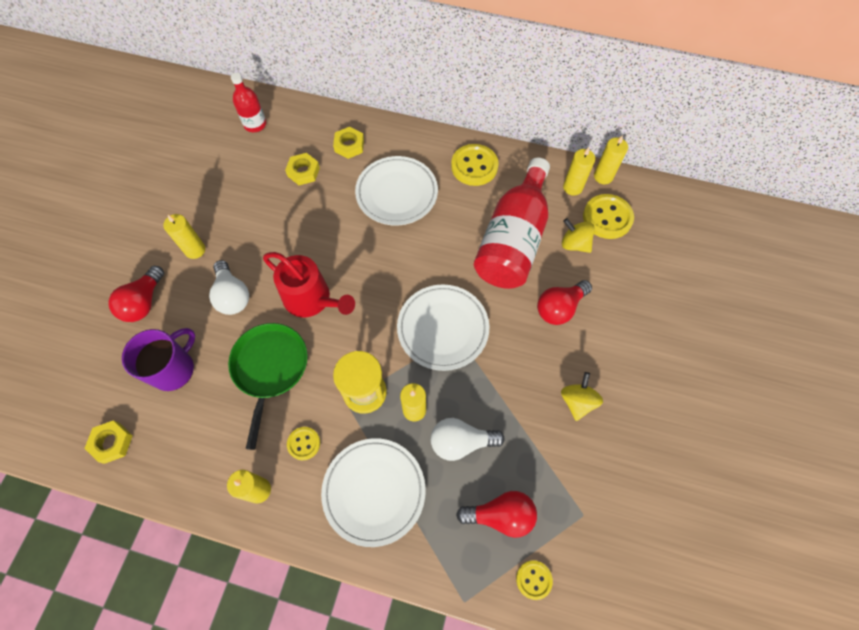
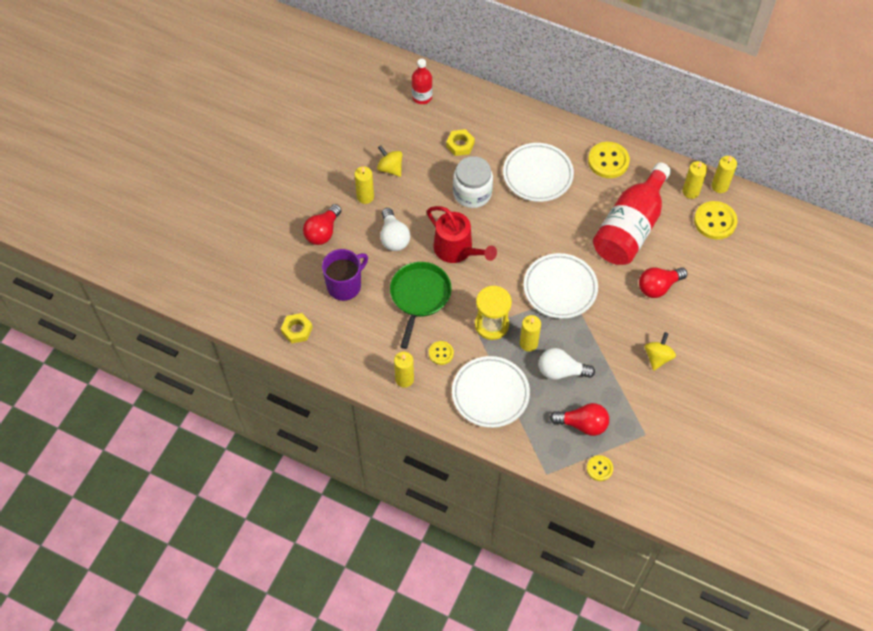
camera: 10 degrees right, 5 degrees down
(323, 226) = (472, 193): none -> white jar
(349, 145) = (502, 127): yellow nut -> none
(574, 244) = (682, 238): yellow spinning top -> yellow spinning top (390, 168)

